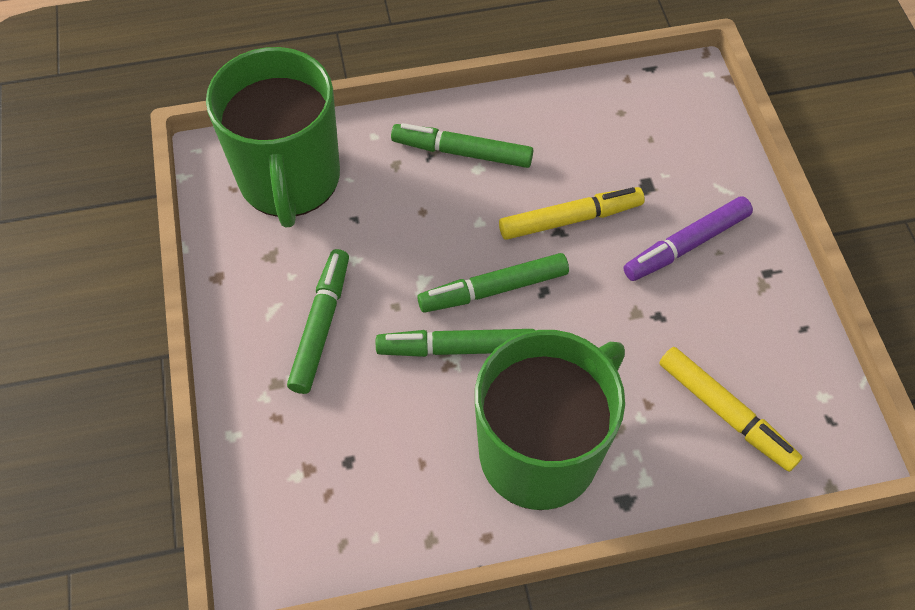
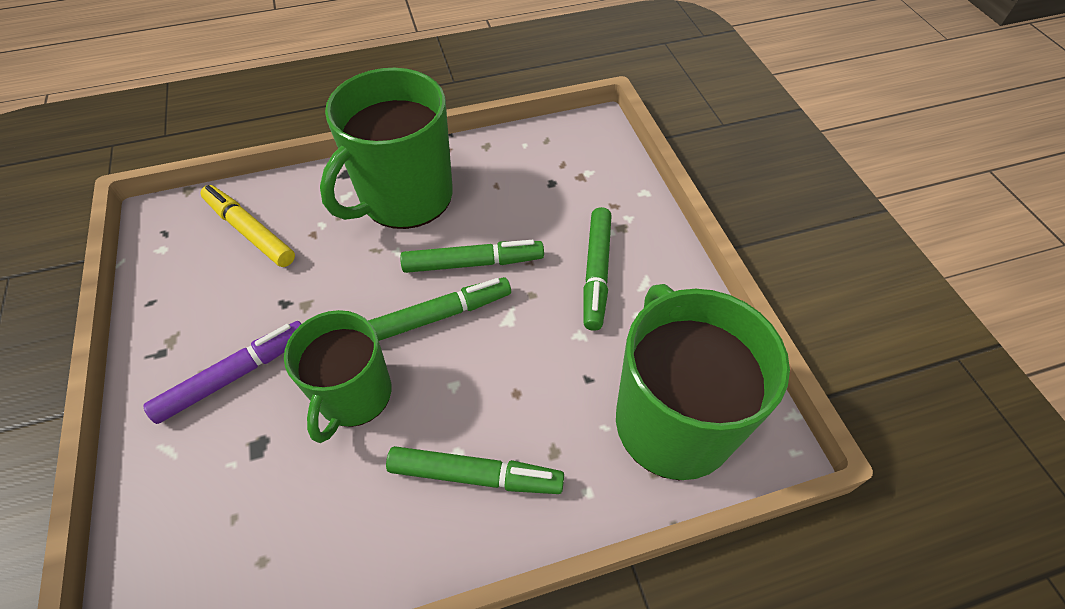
camera: 175 degrees right, 5 degrees down
(570, 219) = (354, 396): yellow marker -> green mug

